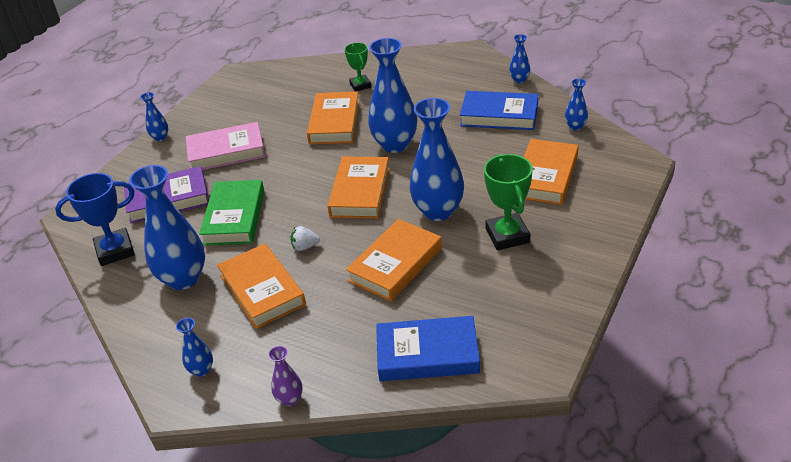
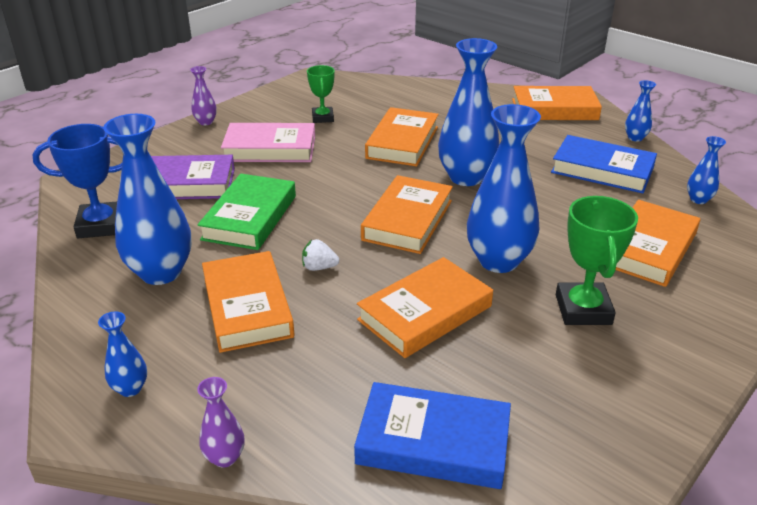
camera: 10 degrees right, 5 degrees down
(160, 137) = (206, 122): blue vase -> purple vase
(360, 85) = (444, 111): green trophy -> green trophy (322, 118)
(450, 65) = (554, 109): none -> orange book

